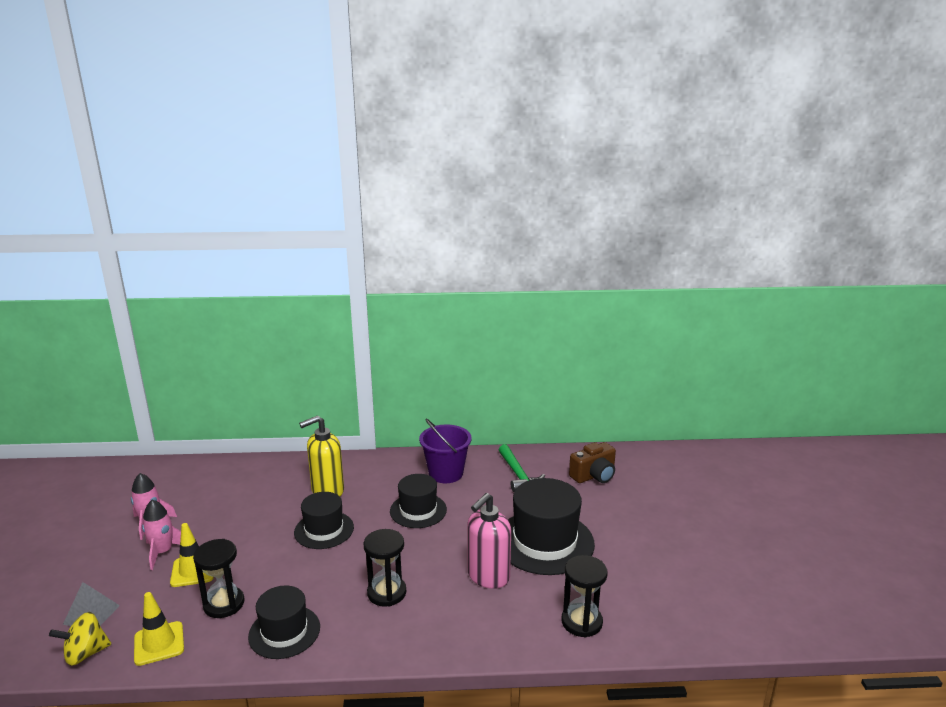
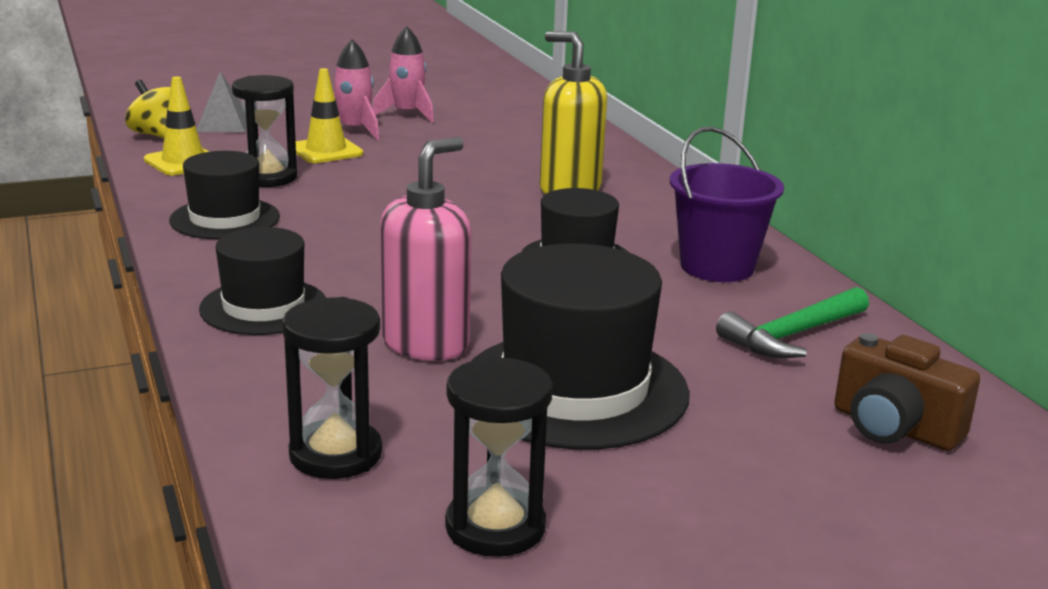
camera: 70 degrees right, 0 degrees up
(324, 530) = (466, 203): black hat -> black hat (263, 307)
(386, 593) = (338, 268): black hourglass -> black hourglass (495, 527)
(488, 576) = (426, 344): pink soap dispenser -> pink soap dispenser turned 105 degrees clockwise

